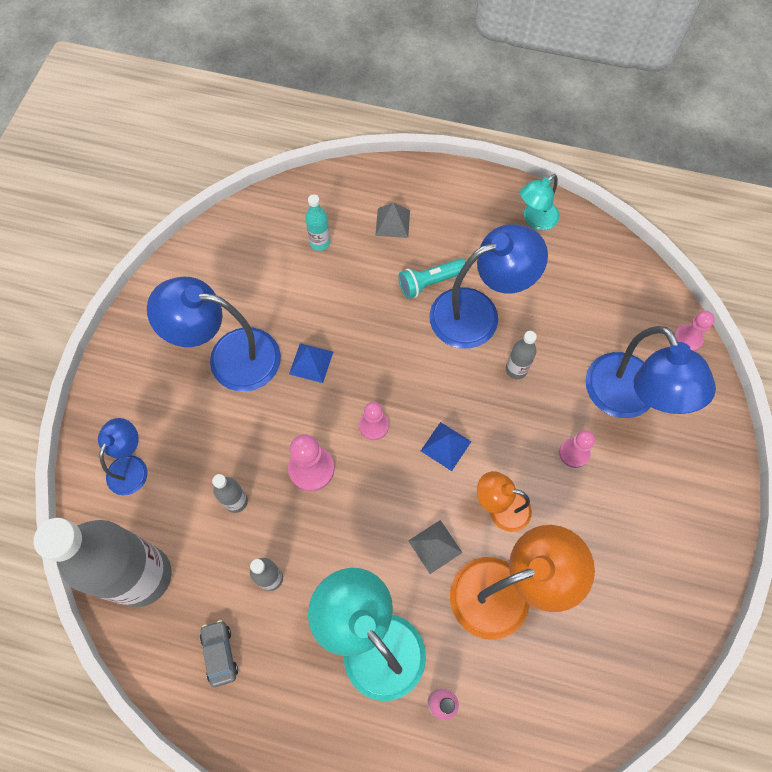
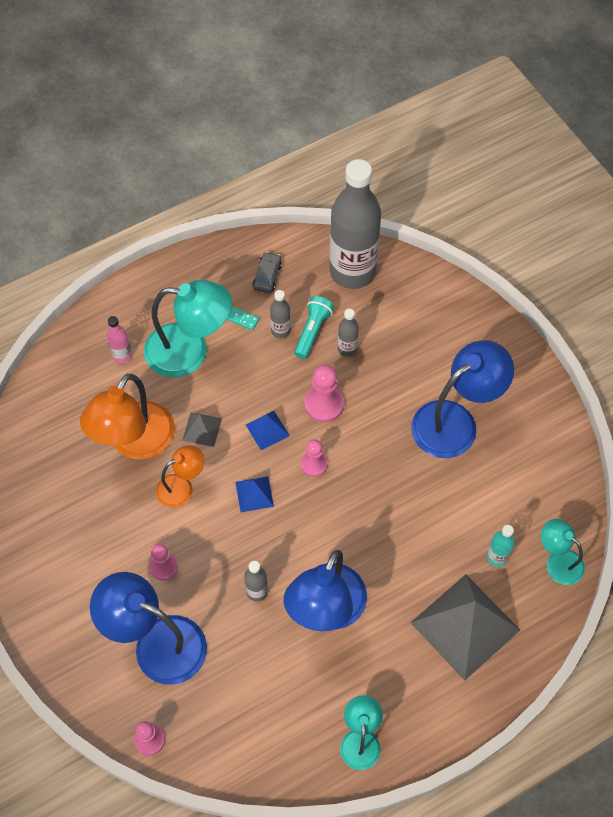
camera: 135 degrees right, 5 degrees down
(131, 466) = (430, 312): blue lamp -> none
(220, 653) = (267, 276): grey car -> grey car turned 105 degrees counterclockwise
(284, 205) = (558, 561): none -> turquoise lamp
(291, 626) = (243, 319): none -> turquoise domino
(311, 362) = (400, 466): blue pyramid -> blue pyramid (267, 430)
(392, 223) = (465, 626): grey pyramid -> grey pyramid, size x2.20
(430, 283) = (384, 602): turquoise flashlight -> turquoise flashlight (312, 331)

